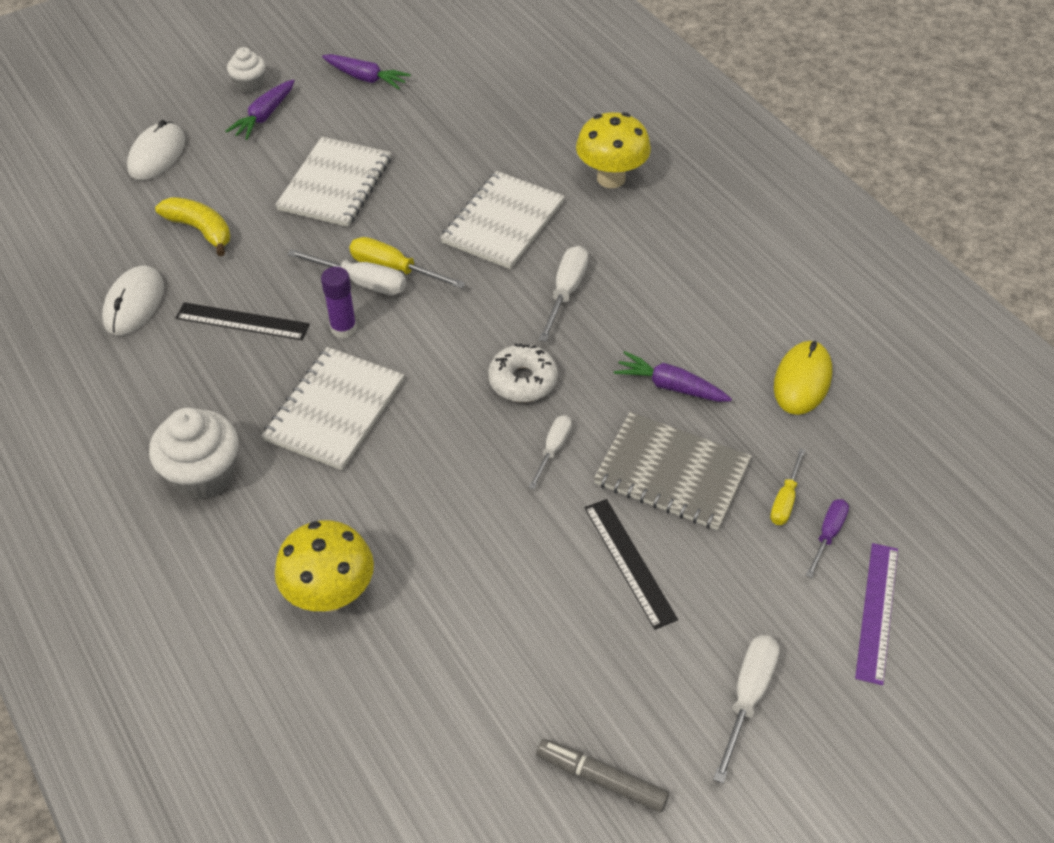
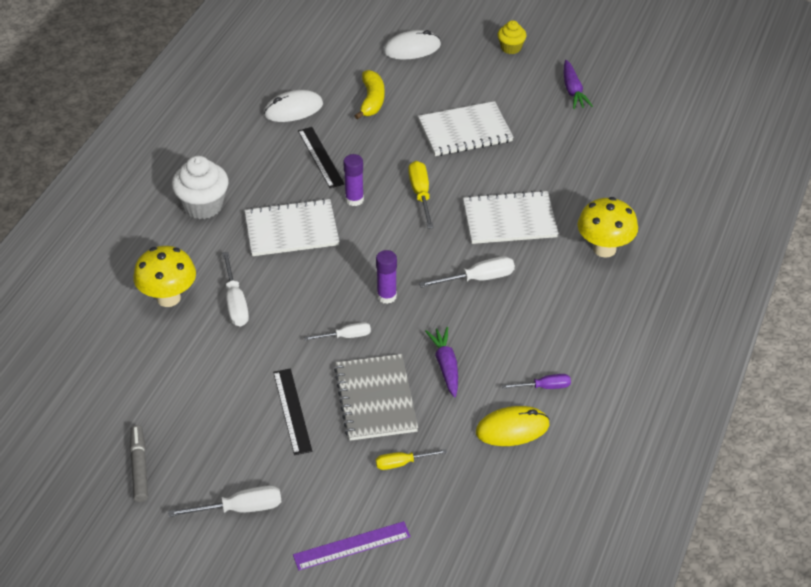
camera: 55 degrees right, 5 degrees down
(250, 84) = (511, 48): white cupcake -> yellow cupcake
(264, 116) = (490, 70): purple carrot -> none
(361, 282) = (397, 187): white screwdriver -> white screwdriver (235, 303)
(523, 380) = (386, 296): white donut -> purple glue stick
(629, 562) = (292, 411): black ruler -> black ruler turned 45 degrees counterclockwise
(828, 534) = (392, 496): purple screwdriver -> purple screwdriver (544, 387)

